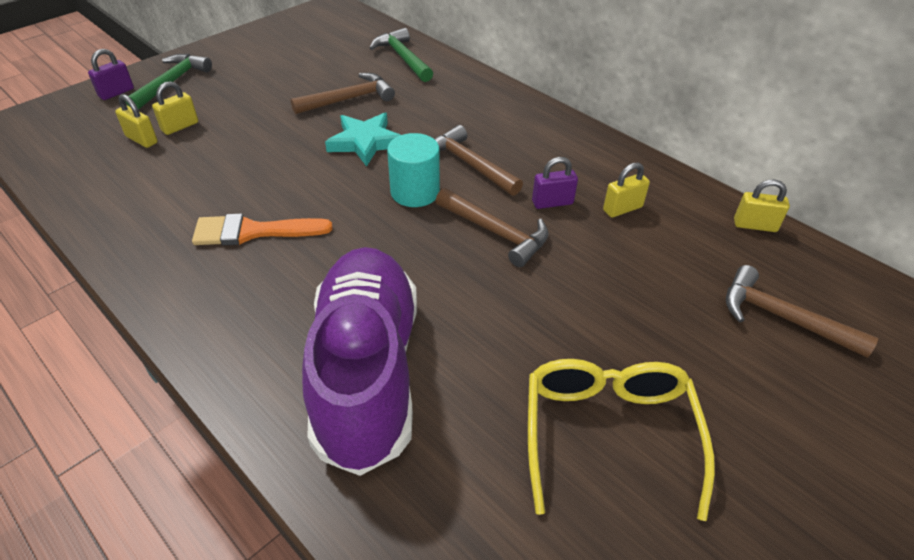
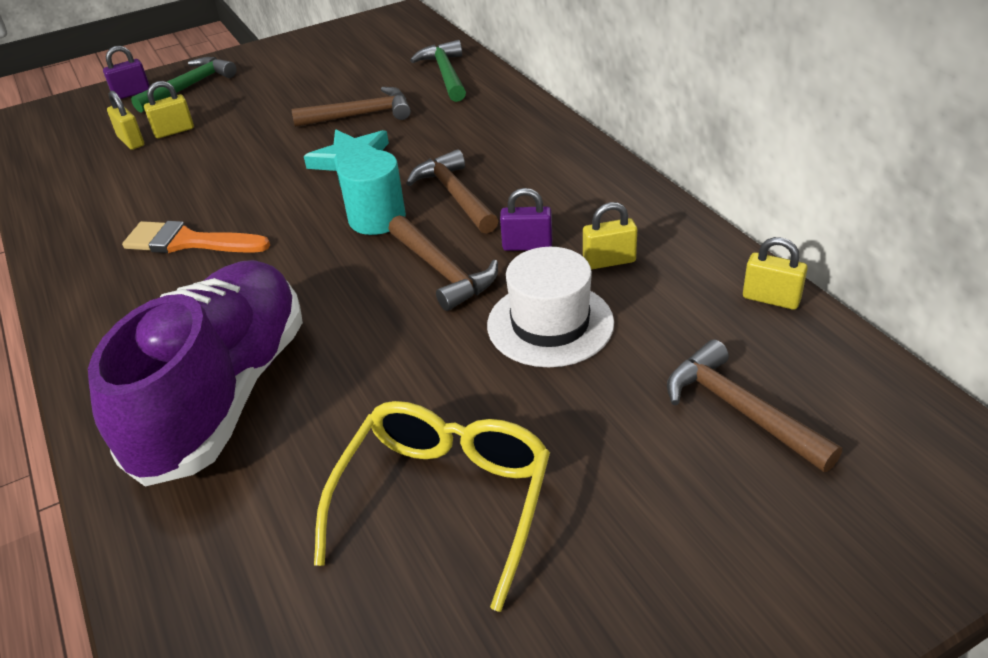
camera: 20 degrees right, 5 degrees down
(606, 267) = (550, 324): none -> white hat

